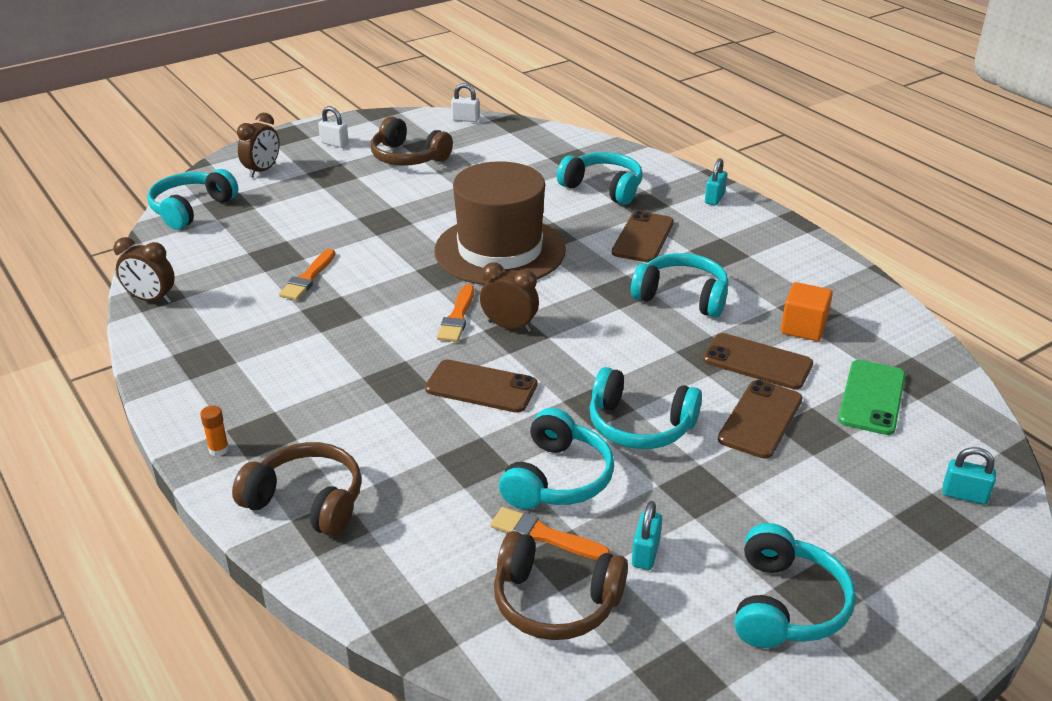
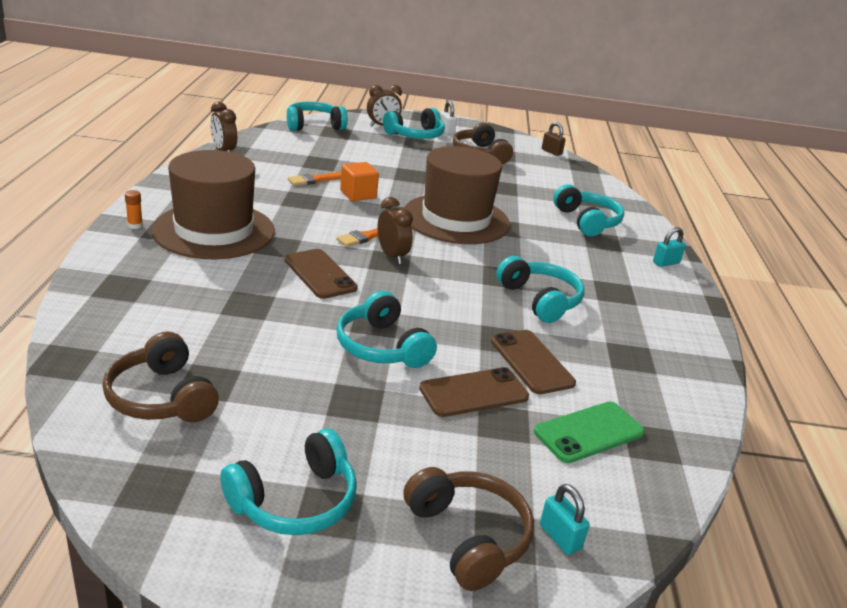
camera: 35 degrees right, 5 degrees down
(307, 501) = (131, 270): brown headphones -> brown headphones (468, 537)
(308, 403) = (214, 230): none -> brown hat
(465, 119) = (551, 152): white padlock -> brown padlock
(544, 535) = (218, 362): orange brush -> none
(557, 478) = (279, 341): turquoise headphones -> turquoise headphones (415, 135)
(643, 237) = (569, 257): brown phone -> none
(645, 553) = (259, 411): turquoise padlock -> none
(803, 328) = (606, 363): orange cube -> orange cube (358, 194)

